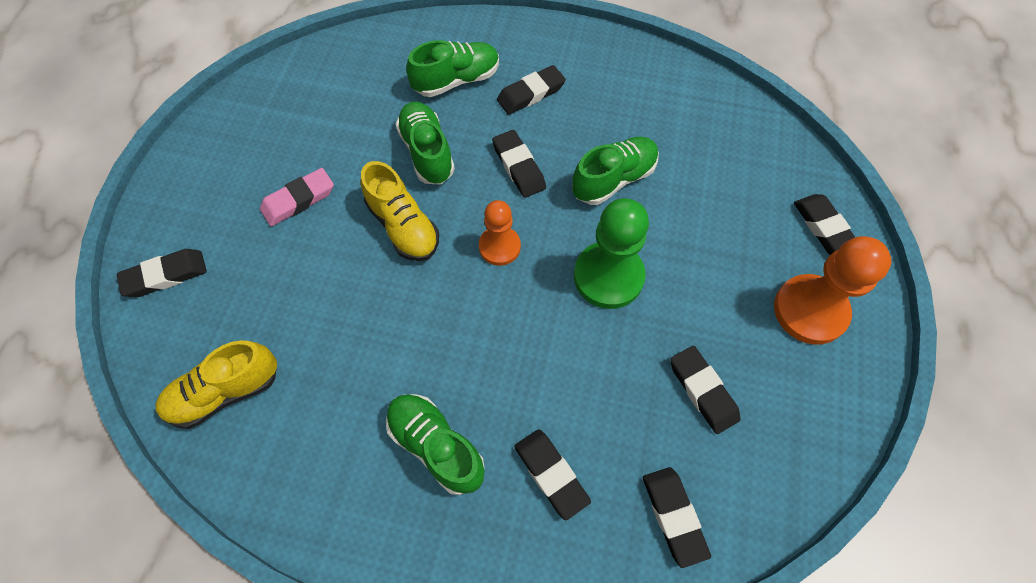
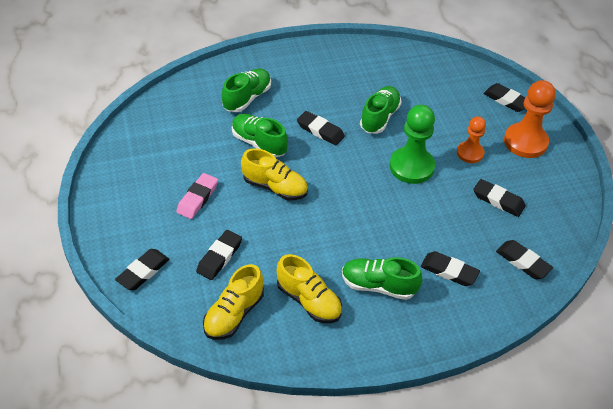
camera: 30 degrees left, 15 degrees down
(329, 421) = (309, 301): none -> yellow shoe
(499, 247) = (340, 176): orange pawn -> orange pawn (470, 153)
(531, 94) = (298, 90): black eraser -> black eraser (219, 257)

